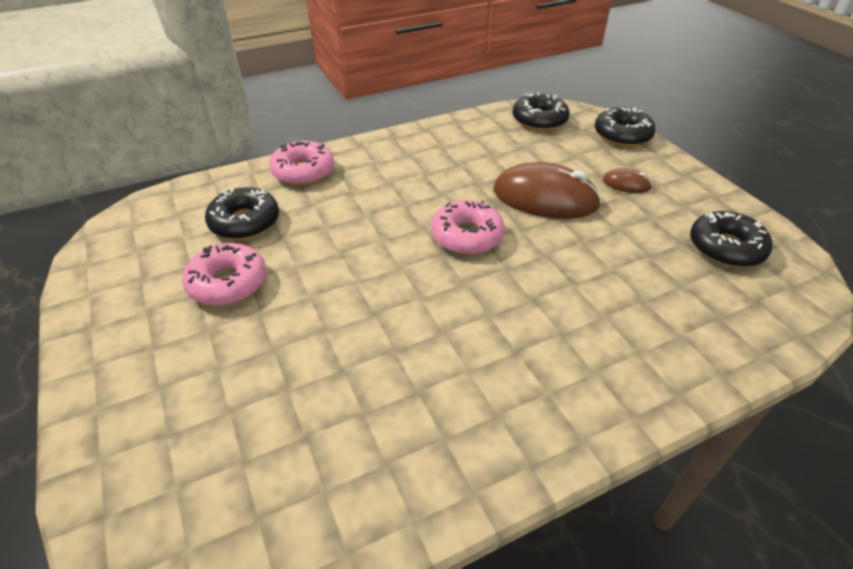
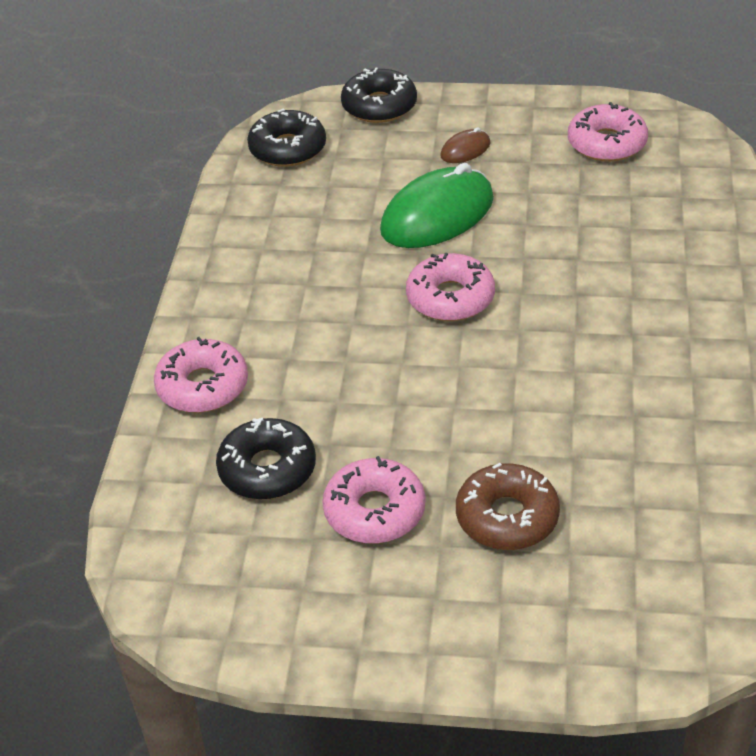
camera: 55 degrees left, 0 degrees up
(253, 355) = (507, 517): none -> brown donut
(545, 198) = (437, 215): brown mouse -> green mouse
(725, 248) = (606, 143): black donut -> pink donut

